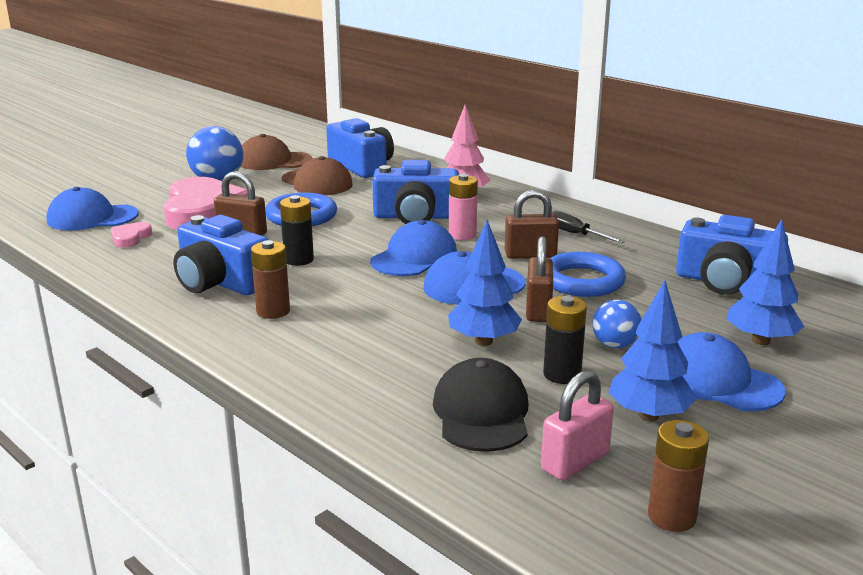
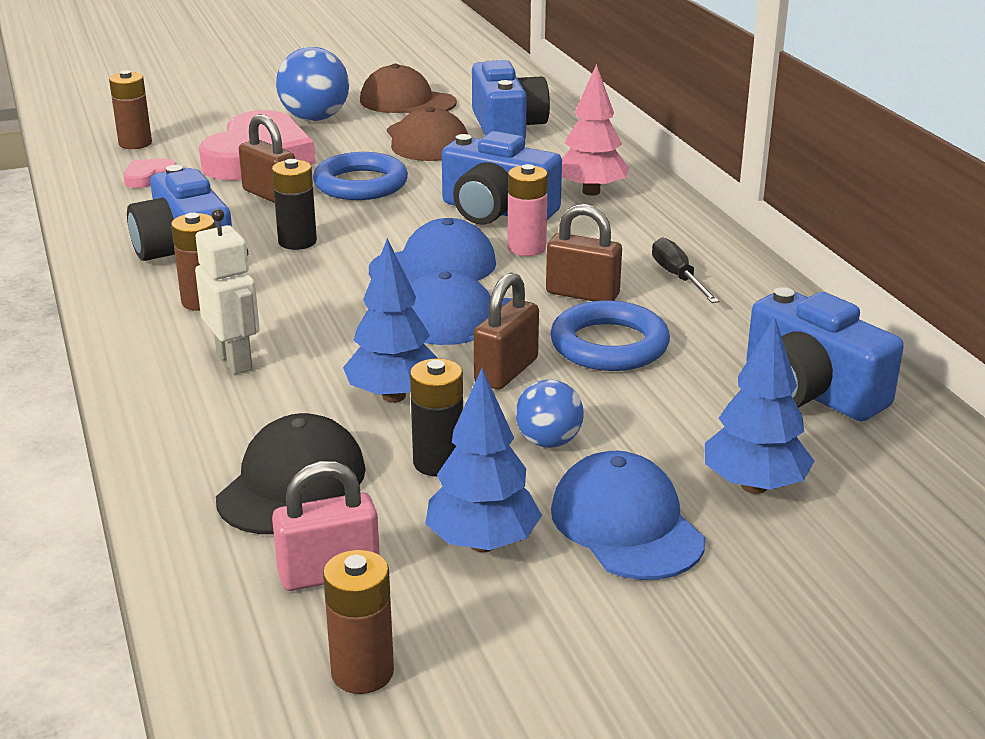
camera: 25 degrees right, 5 degrees up
(92, 217) = (135, 143): blue cap -> brown battery
(345, 344) = (235, 361): none -> white robot

